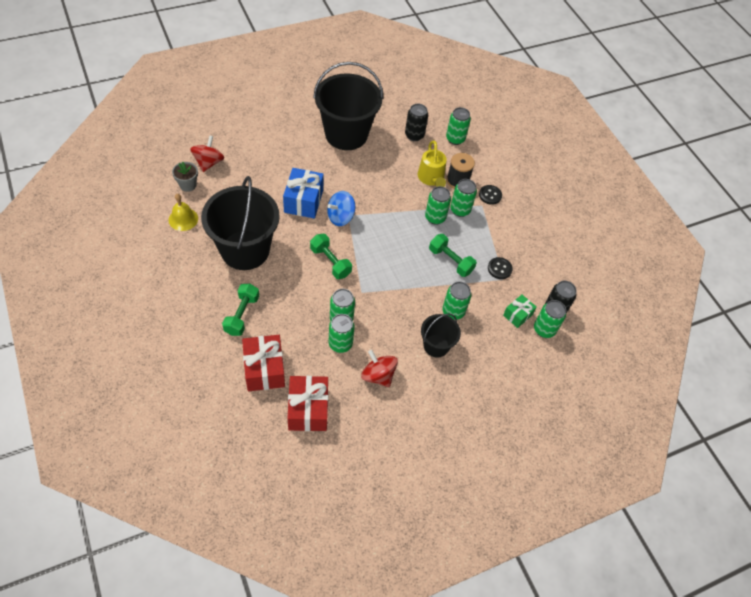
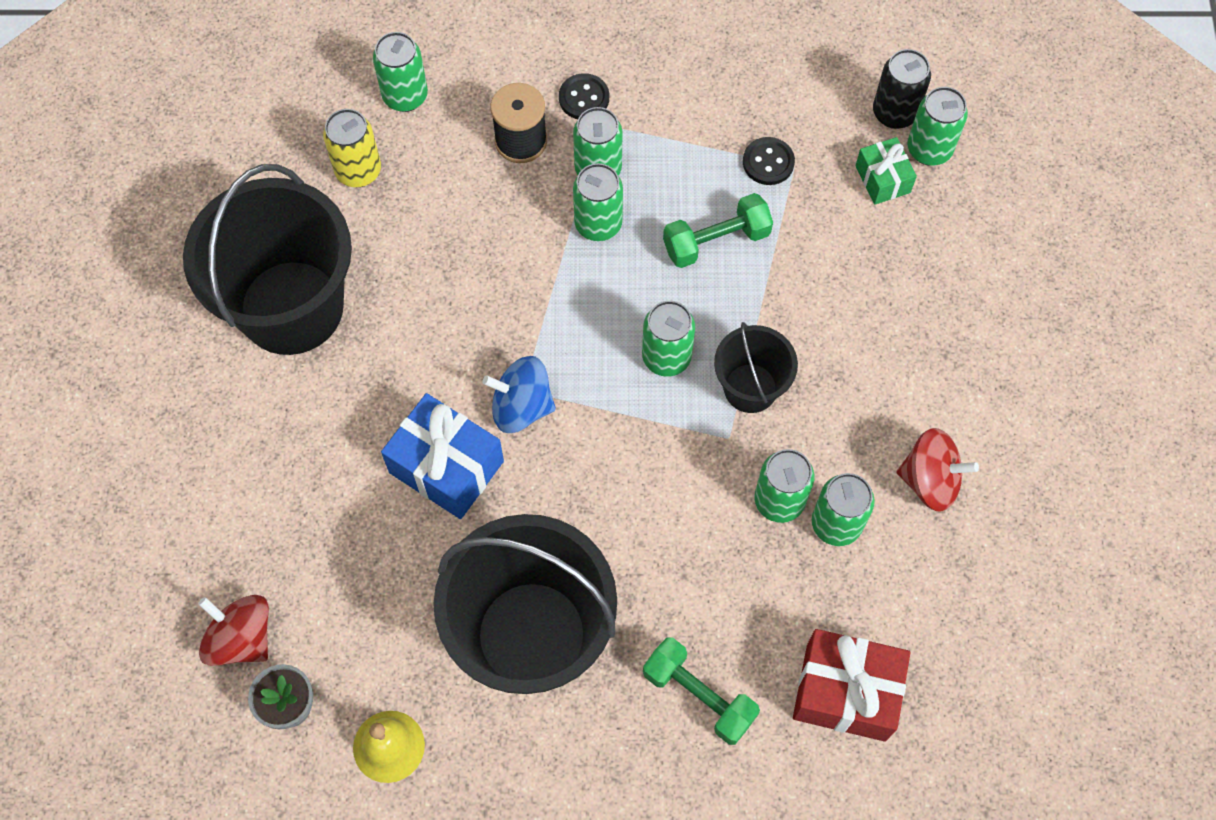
camera: 60 degrees left, 10 degrees up
(308, 409) = (962, 638): red gift -> none
(330, 262) = (631, 470): green dumbbell -> none
(340, 217) = (521, 406): blue spinning top -> blue spinning top turned 105 degrees clockwise
(378, 375) = (930, 480): red spinning top -> red spinning top turned 150 degrees counterclockwise
(414, 135) = (358, 171): black can -> yellow can
(431, 179) = (494, 188): yellow watering can -> none
(436, 346) = (900, 350): black bucket -> black bucket (750, 388)
(453, 311) = (835, 287): green can -> green can (666, 357)

